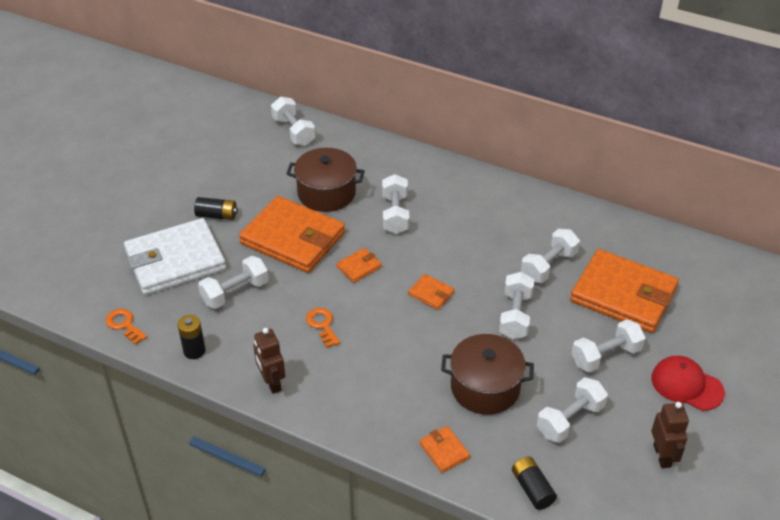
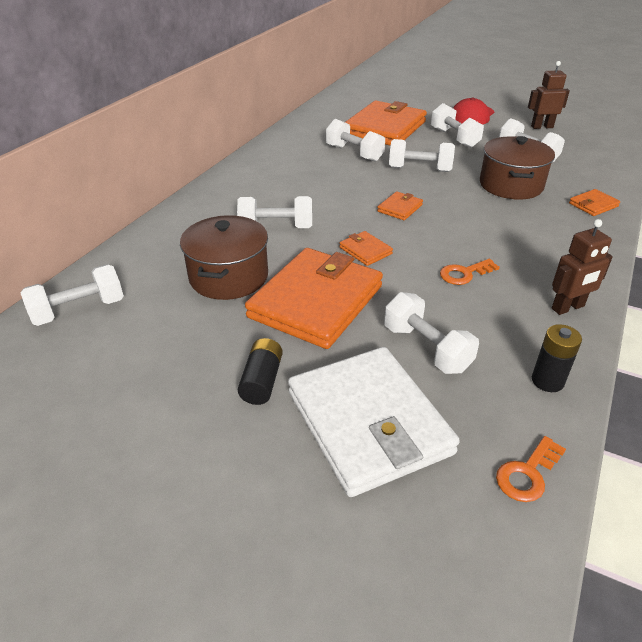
camera: 90 degrees left, 5 degrees down
(532, 489) = (605, 170): black battery -> none

